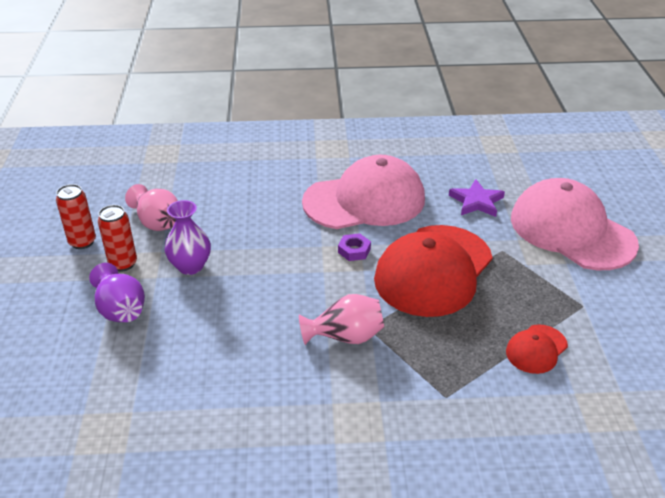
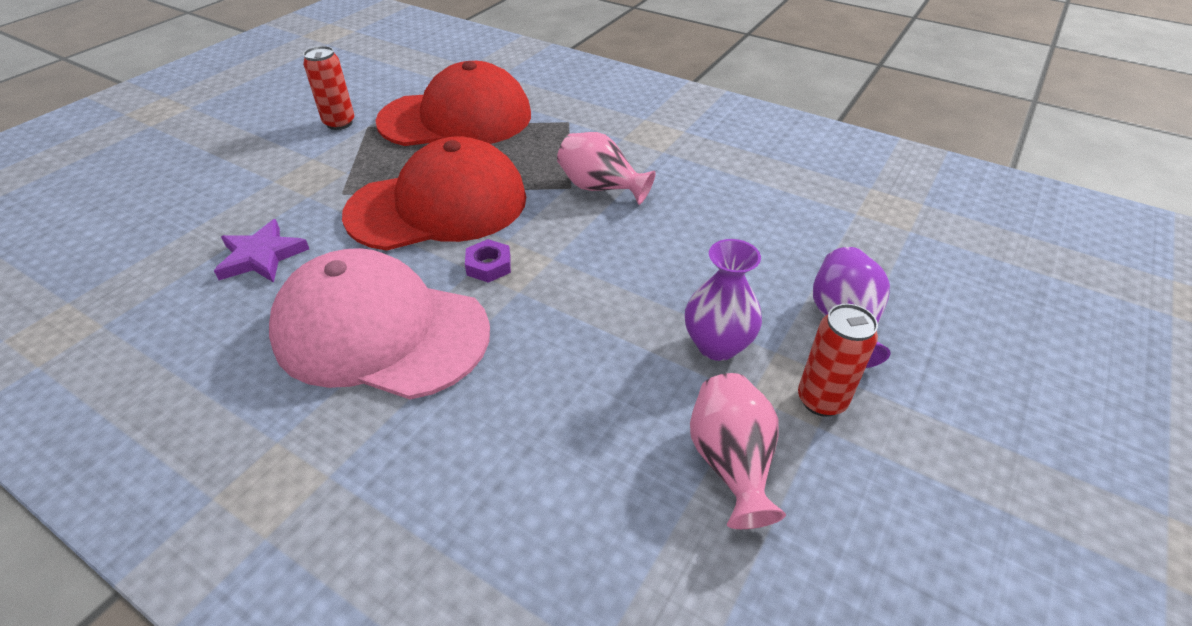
camera: 145 degrees left, 5 degrees up
(82, 242) = (888, 489): red can -> red can (339, 123)
(536, 349) = (456, 118): red cap -> red cap, size x2.23
(571, 230) = (245, 179): pink cap -> none

